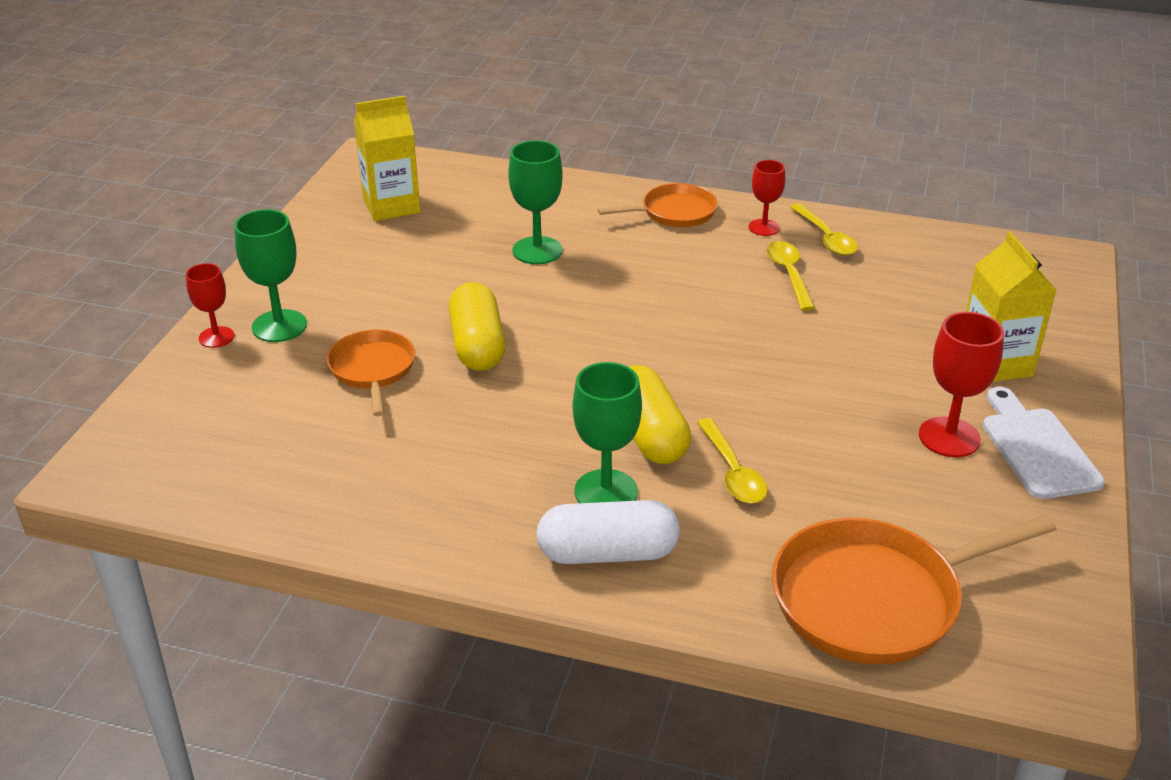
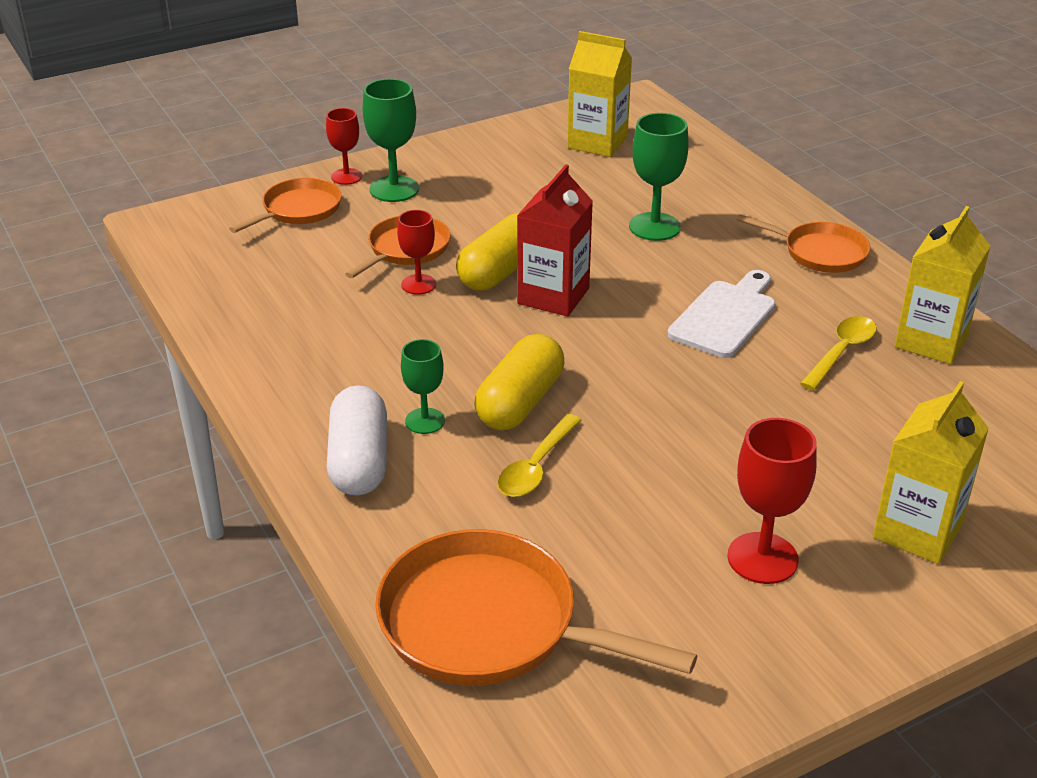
camera: 45 degrees right, 0 degrees up
(219, 389) = (298, 210): none -> orange pan
(547, 342) = (553, 296): none -> red carton
(606, 491) = (425, 421): green goblet -> green goblet, size x0.64
(607, 553) = (359, 461): white capsule -> white capsule turned 45 degrees clockwise
(764, 227) = (884, 304): red goblet -> red goblet (418, 284)
(825, 238) = (931, 341): yellow spoon -> yellow carton
(1037, 448) = (831, 620): white cutting board -> white cutting board (725, 316)

